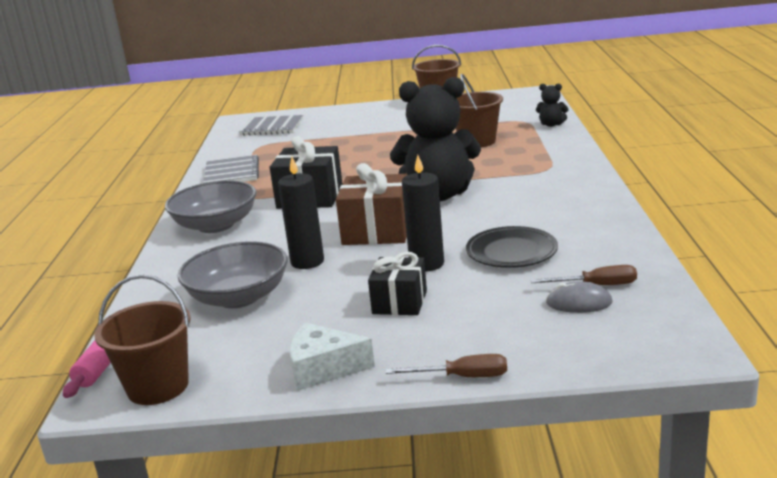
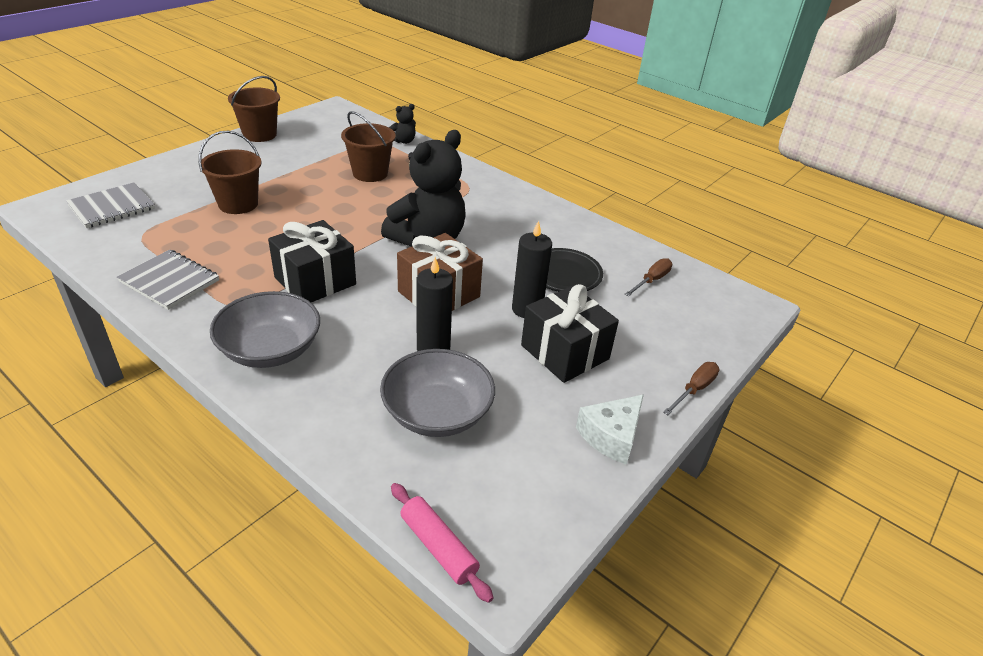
camera: 55 degrees left, 15 degrees up
(158, 387) = (527, 533): brown bucket -> brown bucket (238, 204)
(400, 302) = (565, 352): black gift -> black gift, size x1.52
(579, 303) = (663, 299): grey mouse -> none

